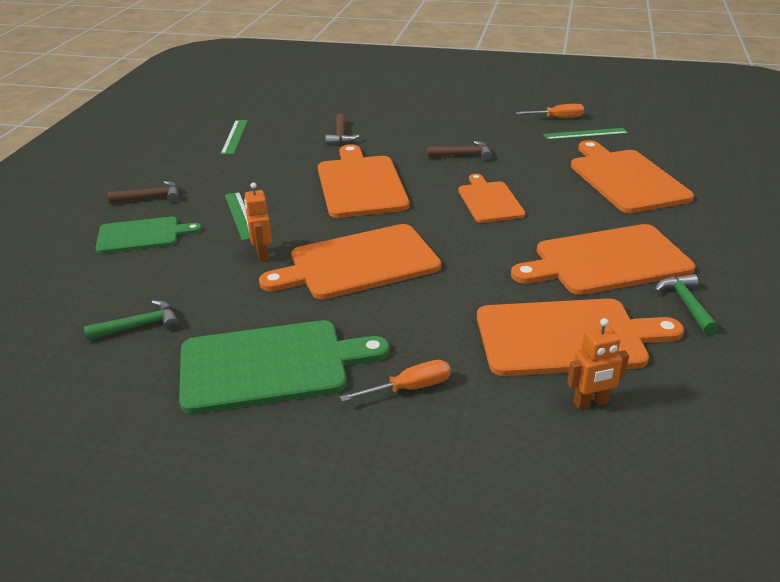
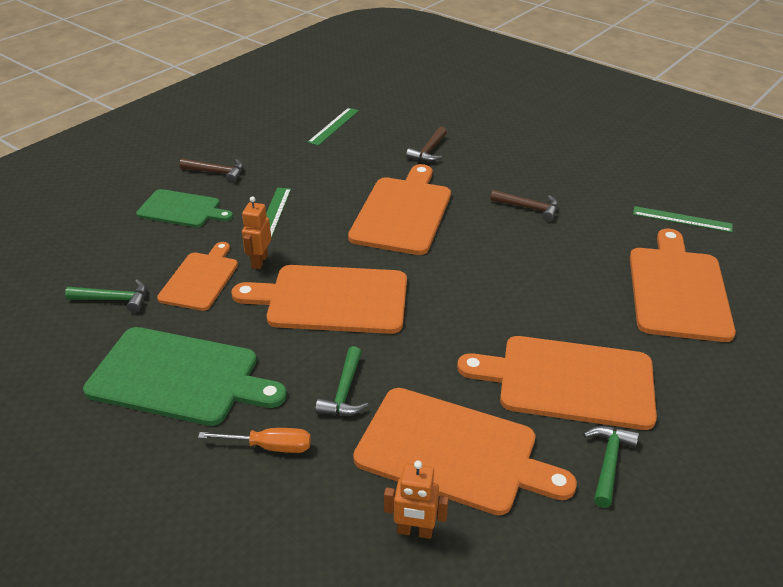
camera: 25 degrees right, 5 degrees up
(436, 326) = (344, 392): none -> green hammer
(489, 201) = (510, 270): orange cutting board -> orange cutting board (200, 279)
(558, 118) = (668, 190): orange screwdriver -> none

